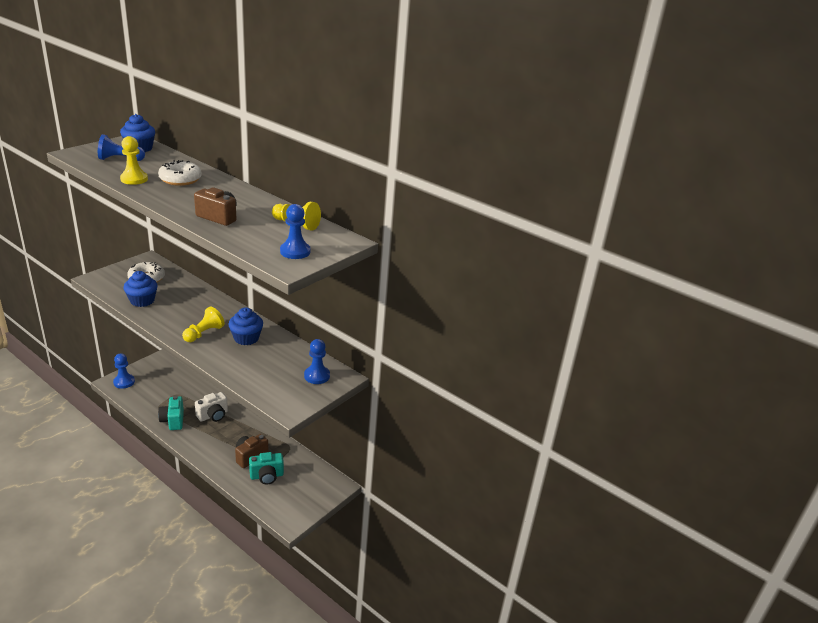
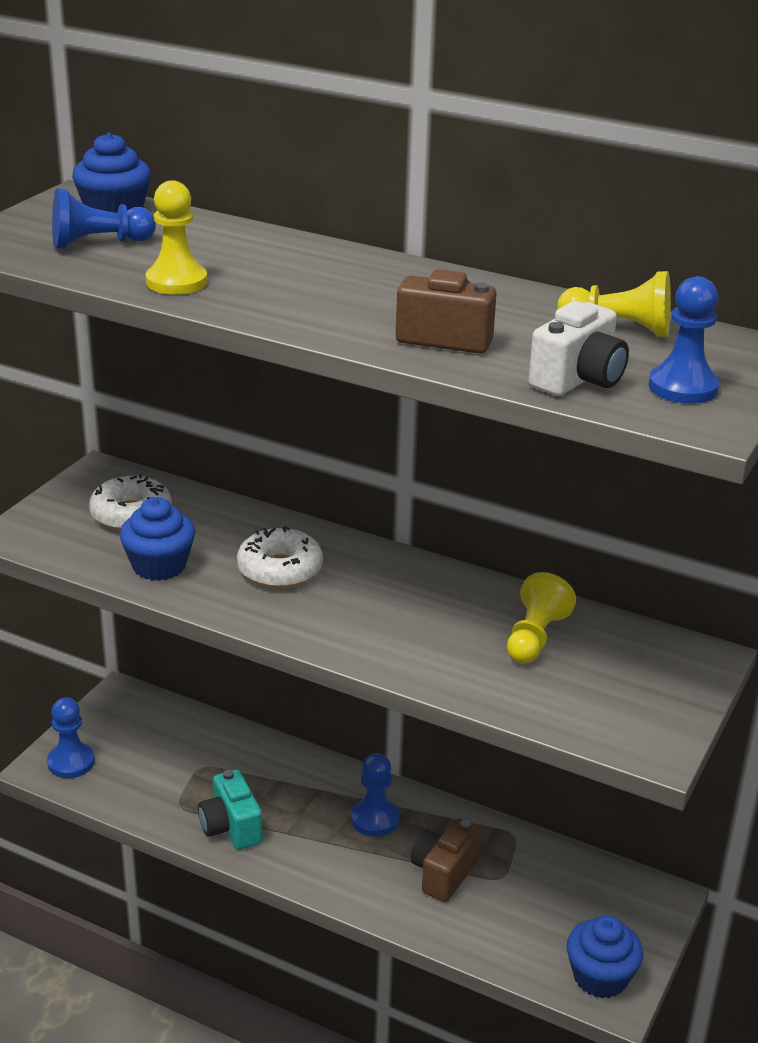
camera: 10 degrees left, 0 degrees up
(180, 179) = (275, 269): white donut -> white donut (280, 570)
(204, 333) = (347, 615): yellow pawn -> yellow pawn (535, 637)
(213, 415) = (310, 799): white camera -> white camera (578, 380)
(246, 338) = (445, 609): blue cupcake -> blue cupcake (600, 977)
(266, 476) = (504, 909): turquoise camera -> none
(317, 376) = (652, 664): blue pawn -> blue pawn (375, 819)

